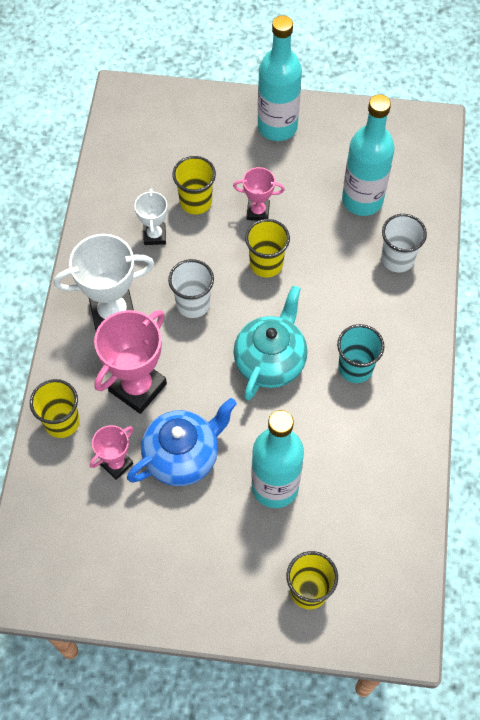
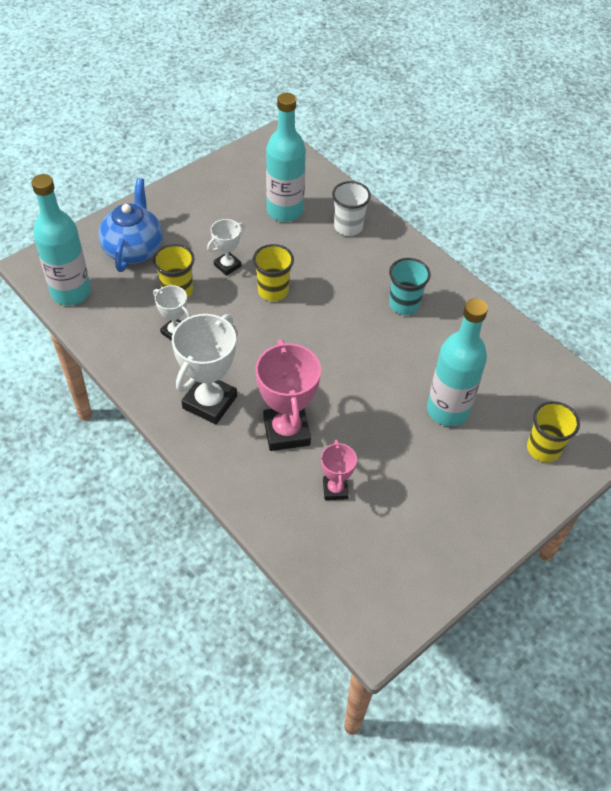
camera: 50 degrees left, 10 degrees down
(62, 422) = (263, 499): yellow cup -> none
(183, 456) = (371, 445): blue teapot -> blue teapot (134, 249)
(193, 304) = (256, 351): white cup -> none
(258, 212) = (227, 265): pink trophy -> white trophy
(270, 361) = (350, 343): turquoise teapot -> none
(277, 127) = (175, 208): turquoise bottle -> turquoise bottle (71, 292)

